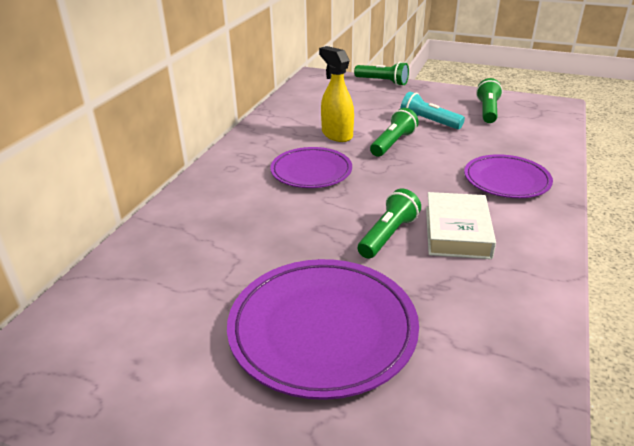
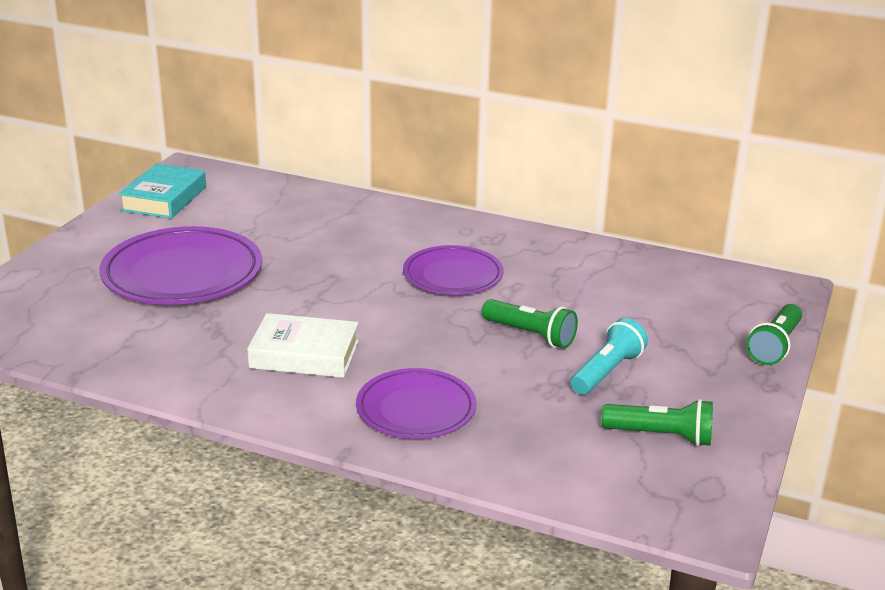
camera: 90 degrees right, 5 degrees down
(99, 386) = (164, 198): none -> turquoise book
(336, 135) = (556, 296): yellow spray bottle -> none
(388, 235) = (309, 313): green flashlight -> none

